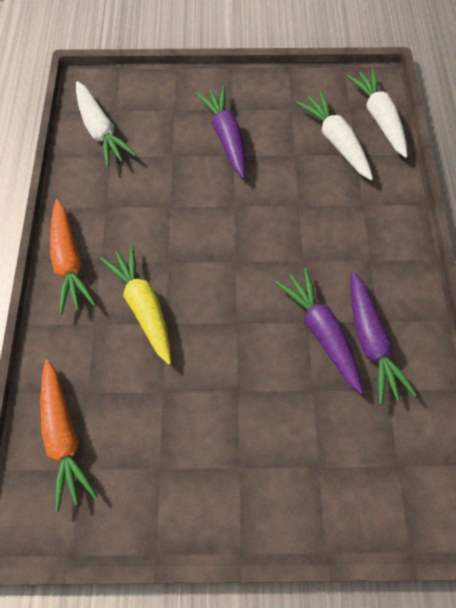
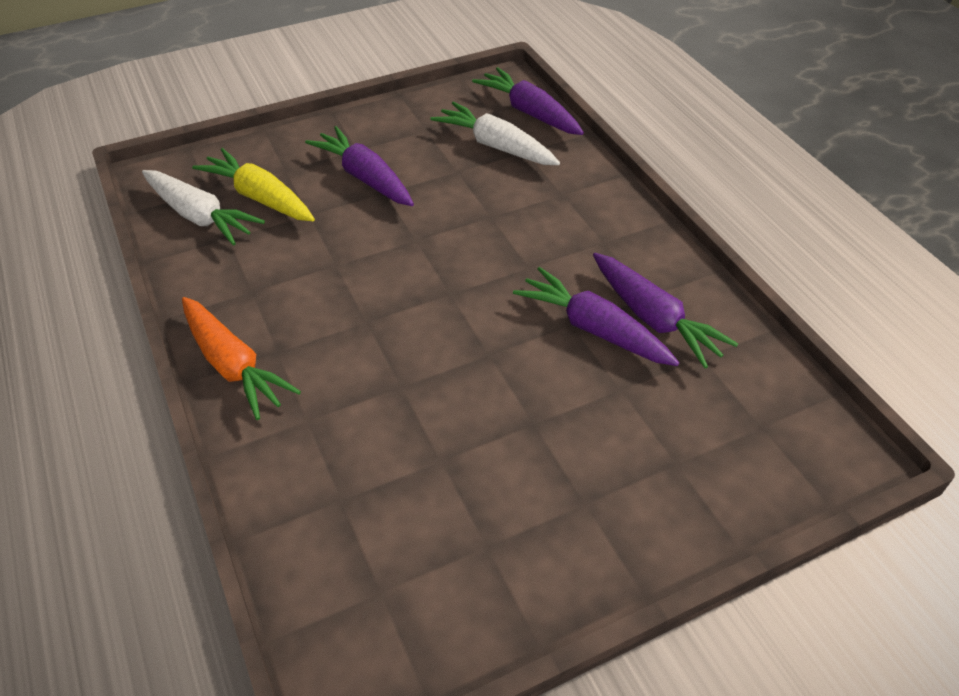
camera: 25 degrees left, 15 degrees down
(64, 437) = (336, 564): orange carrot -> none
(143, 306) = (361, 379): yellow carrot -> yellow carrot (259, 197)
(379, 118) = (529, 112): white carrot -> purple carrot

